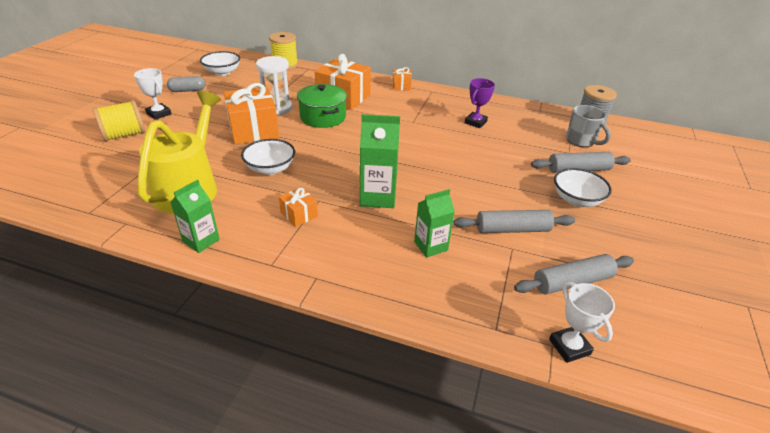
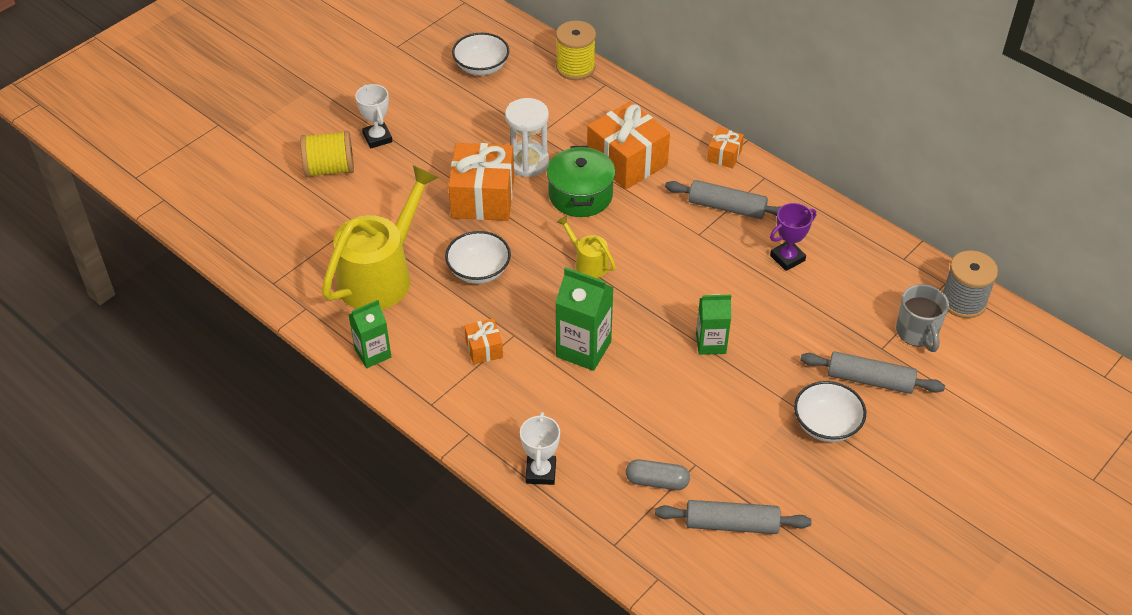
camera: 25 degrees right, 10 degrees up
(187, 90) = (424, 98): grey capsule -> grey capsule (657, 481)
(349, 148) = (588, 262): none -> yellow watering can
(430, 246) = (606, 433): green carton -> green carton (711, 343)
(512, 229) = (713, 441): grey rolling pin -> grey rolling pin (726, 207)
(569, 347) = (673, 586): white trophy -> white trophy (540, 472)

